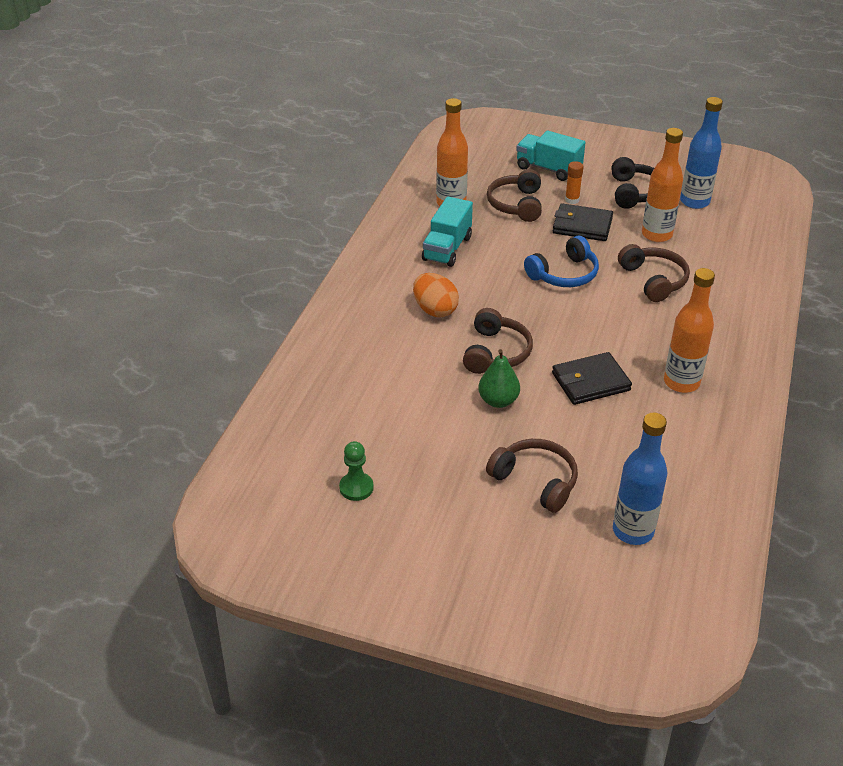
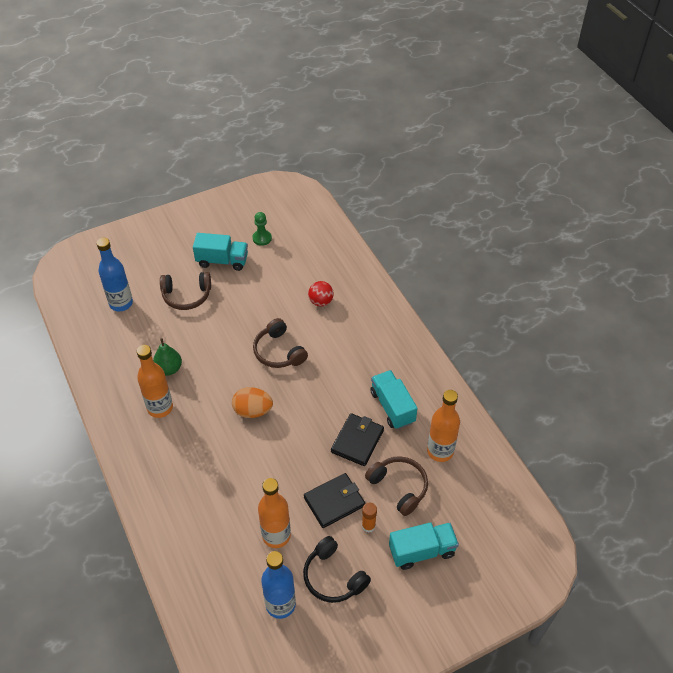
camera: 135 degrees right, 10 degrees up
(388, 368) = (321, 301): none -> red ball
(435, 310) = (342, 355): orange egg -> orange egg (253, 411)
(441, 494) = (222, 261): none -> turquoise truck
(498, 401) = (246, 324): green pear -> green pear (169, 369)
(564, 274) = (300, 442): blue headphones -> none
(590, 381) = (210, 371): black wallet -> black wallet (357, 441)
(653, 280) = (240, 483): brown headphones -> none

